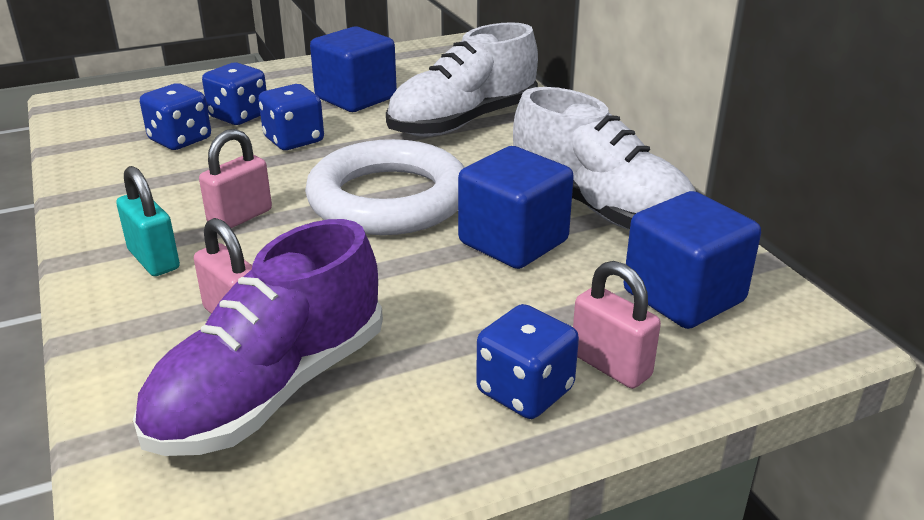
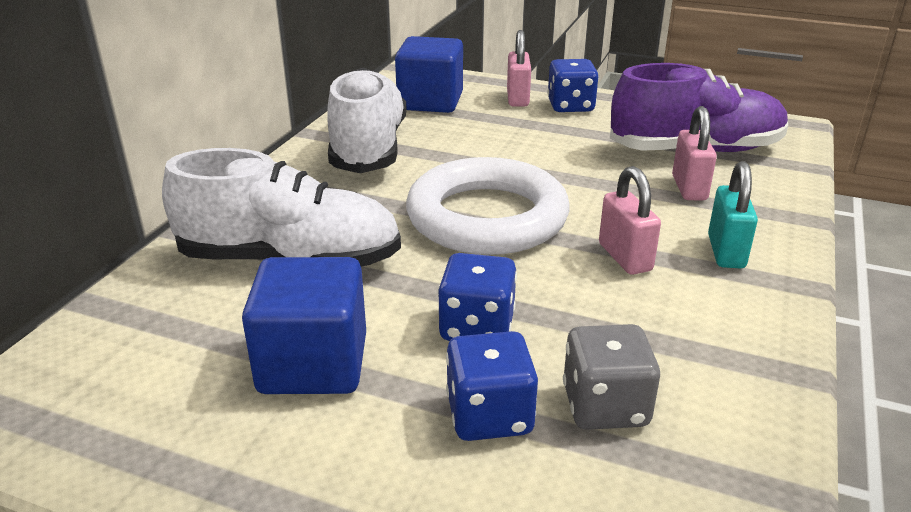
camera: 135 degrees left, 0 degrees up
(180, 140) = (605, 406): blue dice -> grey dice
(240, 217) = (624, 257): pink padlock -> pink padlock turned 75 degrees clockwise
(513, 242) = (459, 155): blue cube -> none

